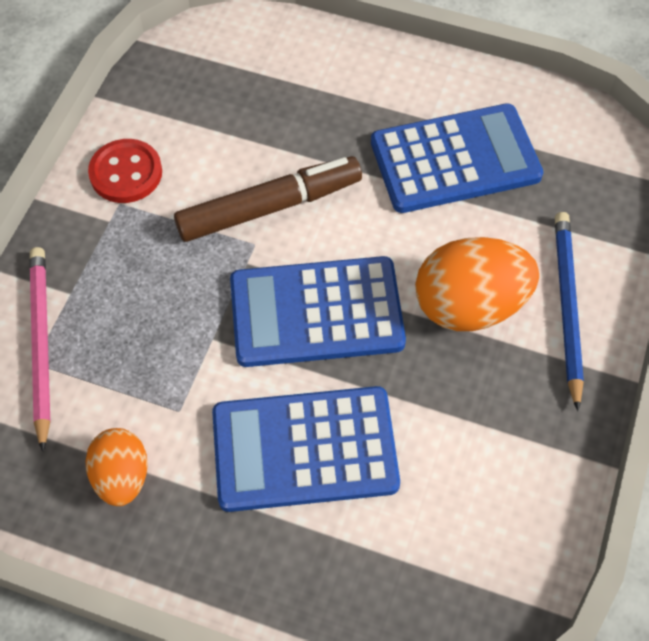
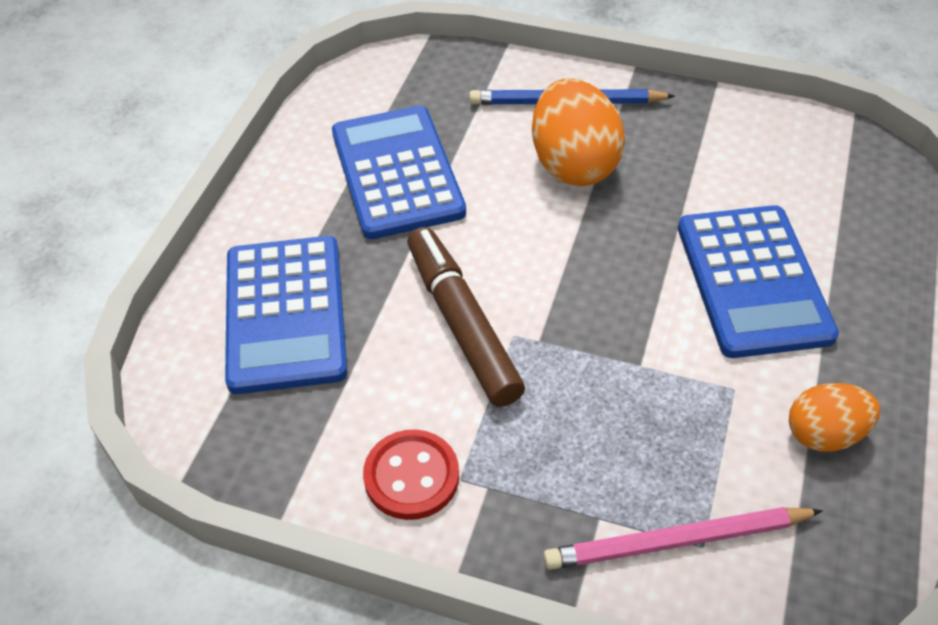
camera: 90 degrees left, 10 degrees down
(316, 312) = (596, 277): blue calculator -> blue calculator (285, 314)

